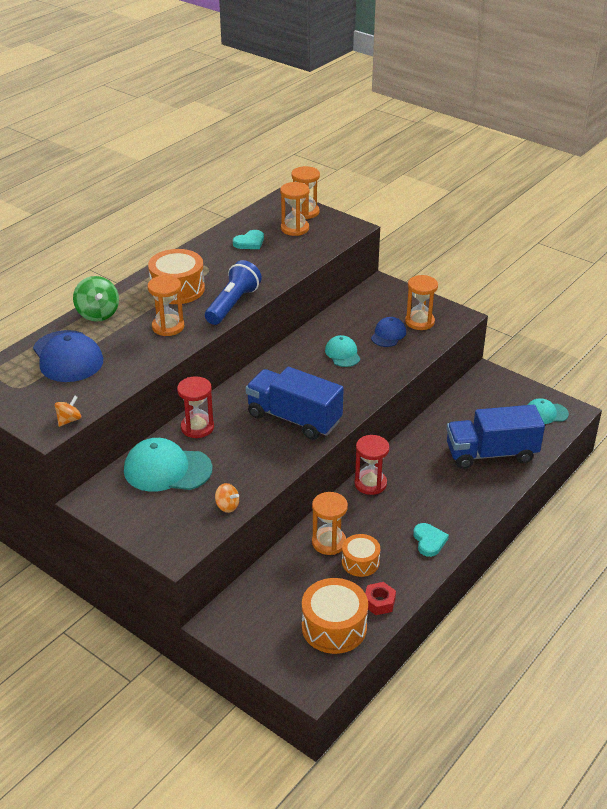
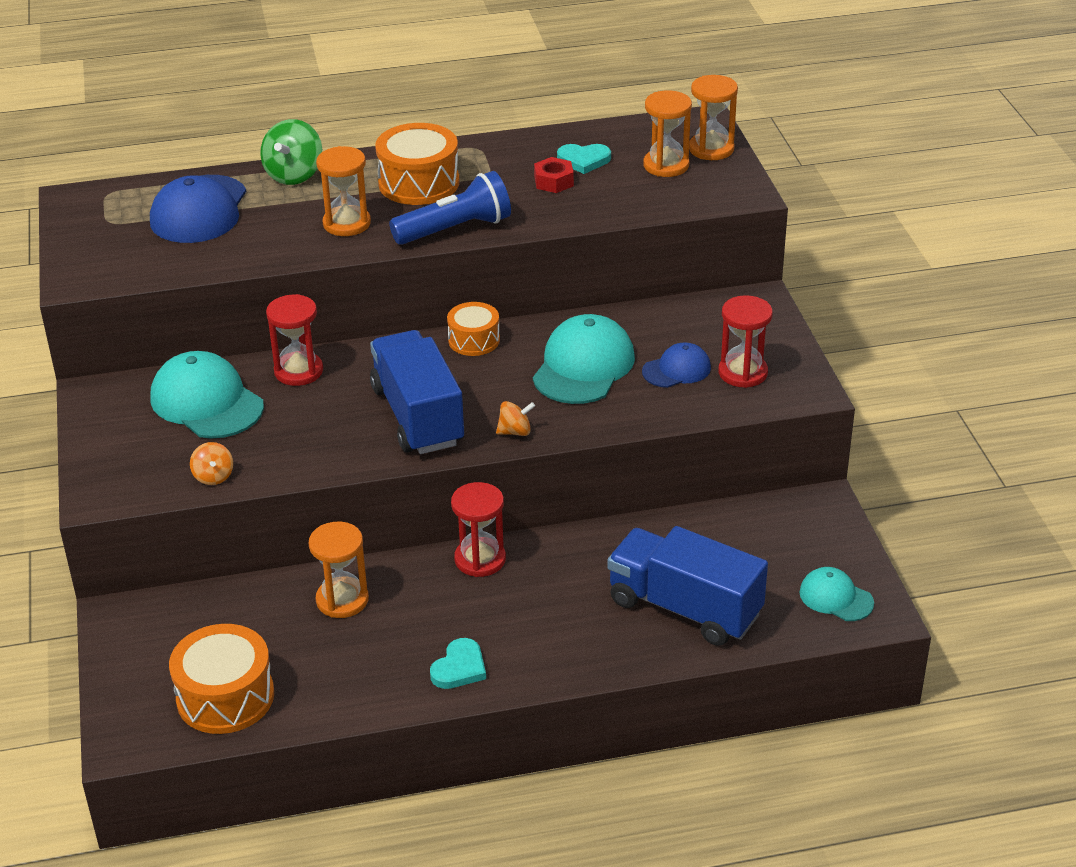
camera: 40 degrees right, 0 degrees up
(69, 420) = (108, 281): orange spinning top -> orange spinning top (515, 432)
(342, 354) = (583, 366): turquoise cap -> turquoise cap, size x1.76
(360, 562) = (347, 643): orange drum -> orange drum (474, 340)
(379, 602) = (309, 701): red nut -> red nut (553, 181)
(419, 322) = (742, 373): orange hourglass -> red hourglass

